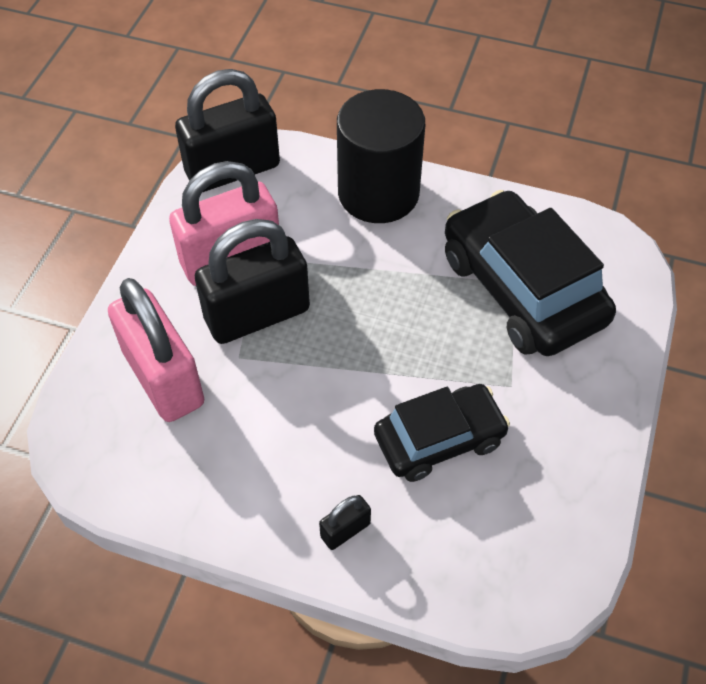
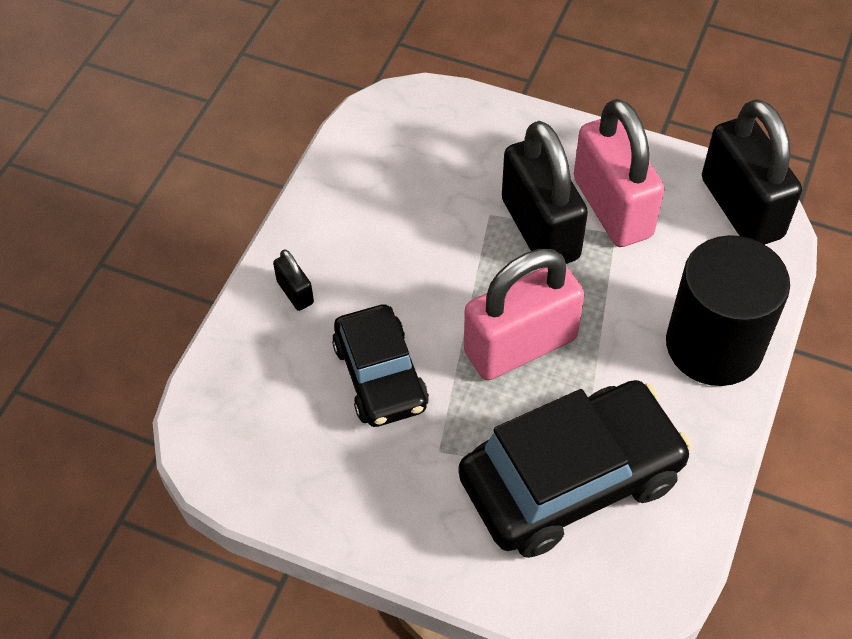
camera: 95 degrees right, 0 degrees up
(163, 378) = (468, 158): pink padlock -> pink padlock (520, 345)

